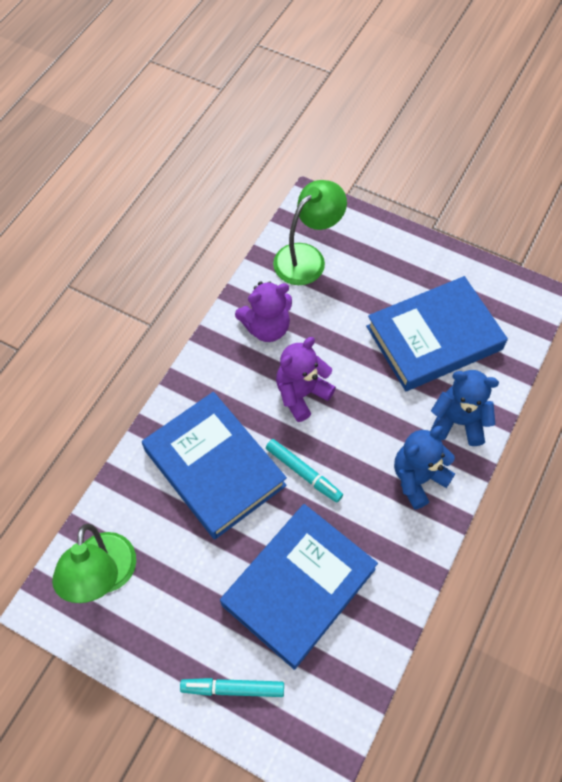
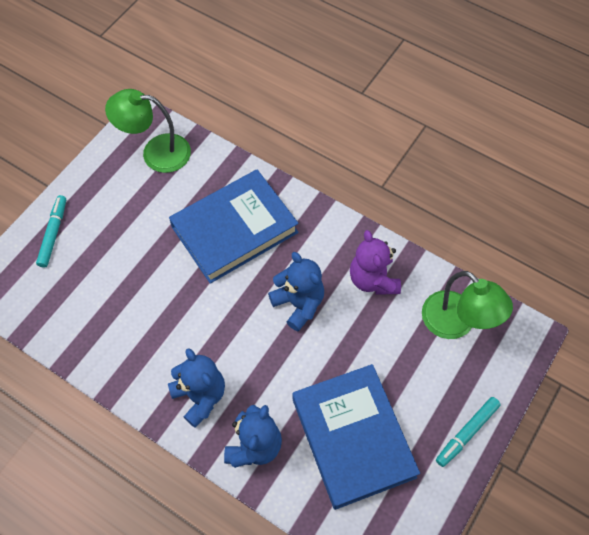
camera: 95 degrees right, 0 degrees up
(299, 587) = (120, 286): blue book -> none
(301, 394) = (298, 304): purple teddy bear -> blue teddy bear
(303, 473) = (220, 298): turquoise marker -> turquoise marker (466, 433)

